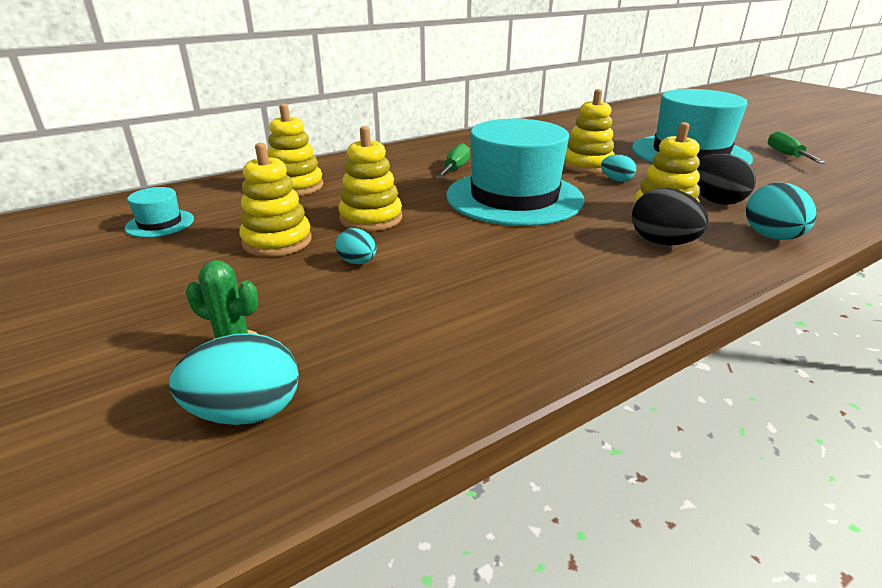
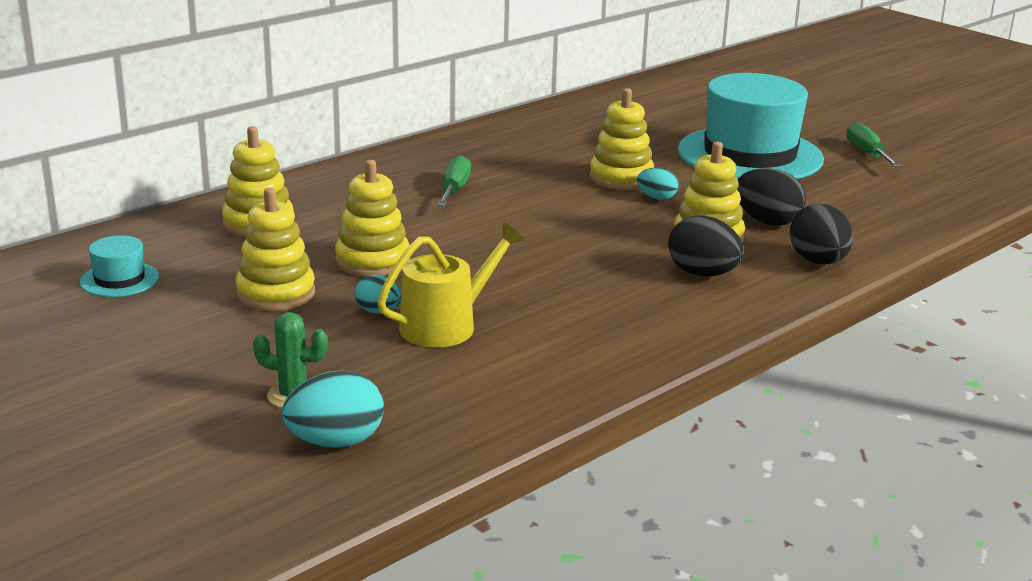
camera: 10 degrees left, 5 degrees down
(414, 279) = (446, 325): none -> yellow watering can
(514, 197) = (535, 226): turquoise hat -> none
(771, 237) = (818, 261): turquoise egg -> black egg

